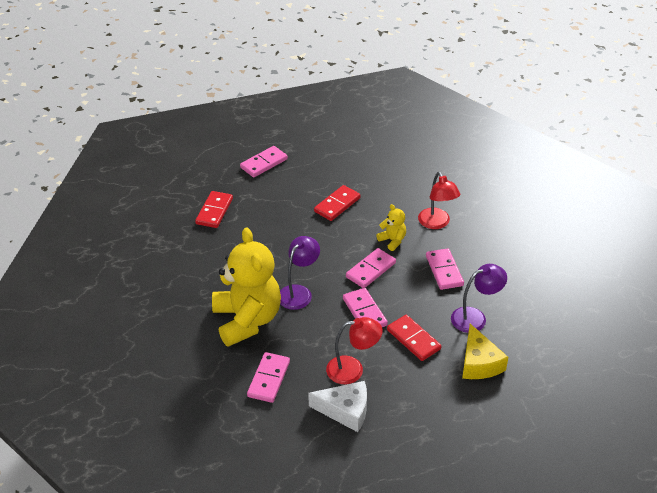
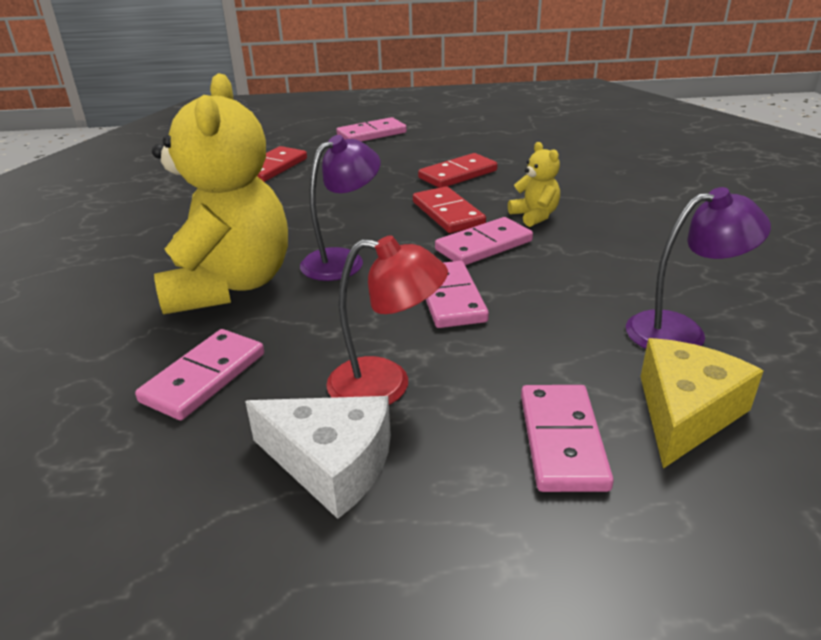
camera: 15 degrees right, 10 degrees down
(413, 339) = (537, 351): red domino -> red domino (448, 213)
(436, 223) = (618, 204): red lamp -> none
(444, 271) = (622, 259): pink domino -> pink domino (562, 441)
(479, 363) = (685, 413): yellow cheese -> yellow cheese turned 150 degrees counterclockwise

